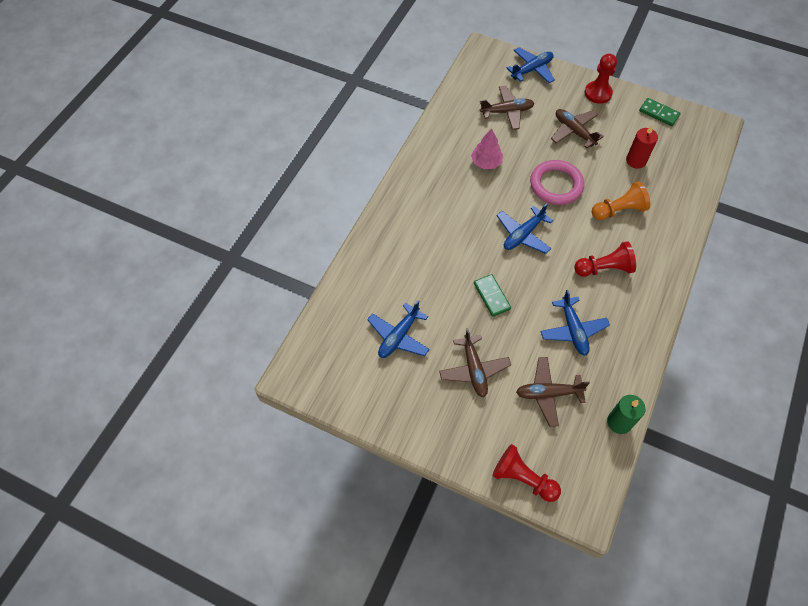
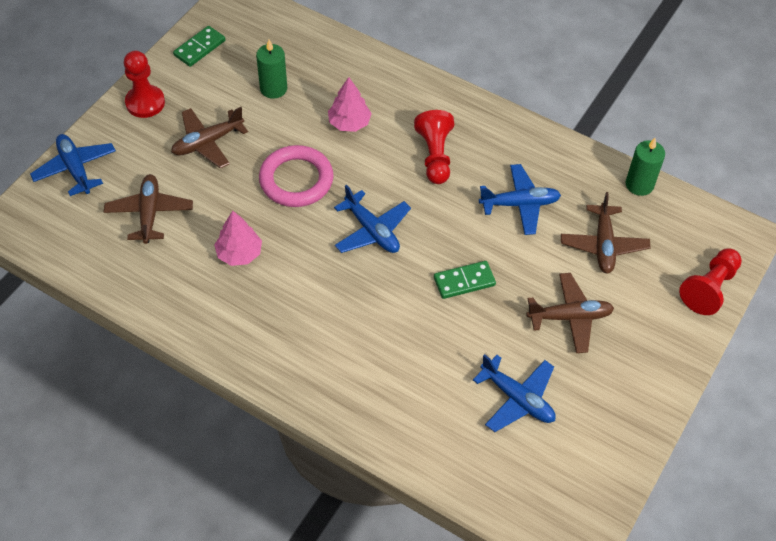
camera: 85 degrees left, 5 degrees down
(618, 210) = (349, 123): orange pawn -> pink tree
(636, 161) = (273, 89): red candle -> green candle

